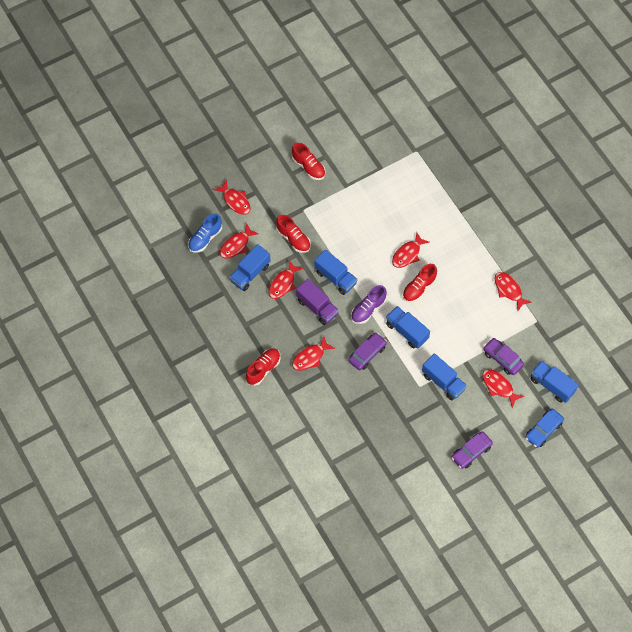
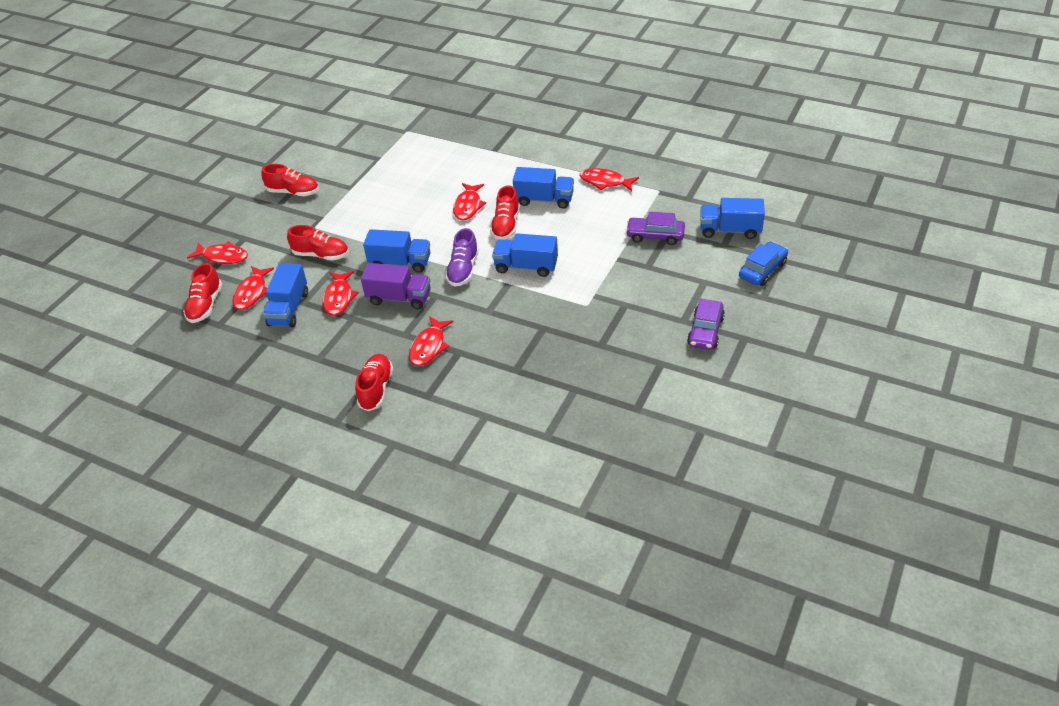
camera: 30 degrees left, 20 degrees down
(205, 238) = (205, 305): blue shoe -> red shoe
(367, 354) = (497, 308): purple car -> none
(443, 382) = (610, 287): blue truck -> blue truck (544, 199)
(499, 386) = (675, 260): red fish -> none
(543, 430) = (762, 270): blue car -> blue car turned 150 degrees counterclockwise

